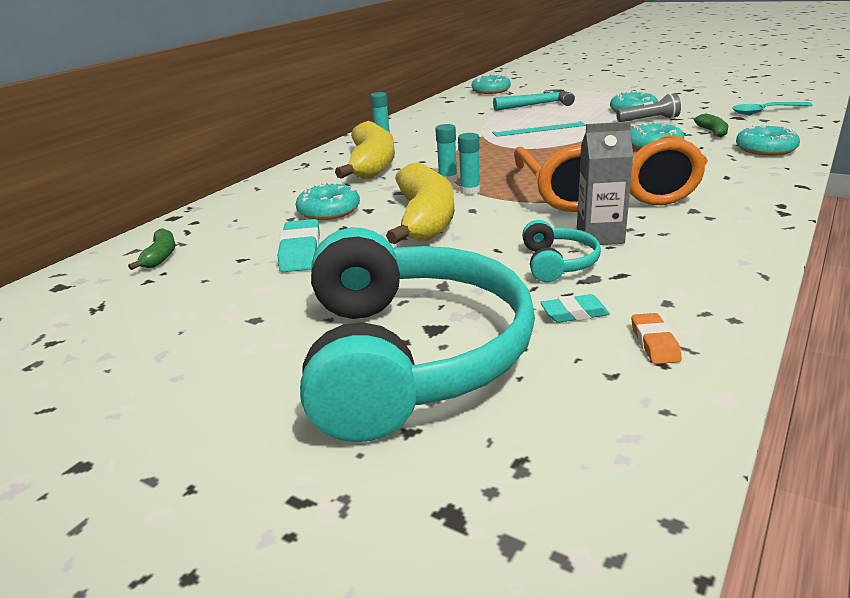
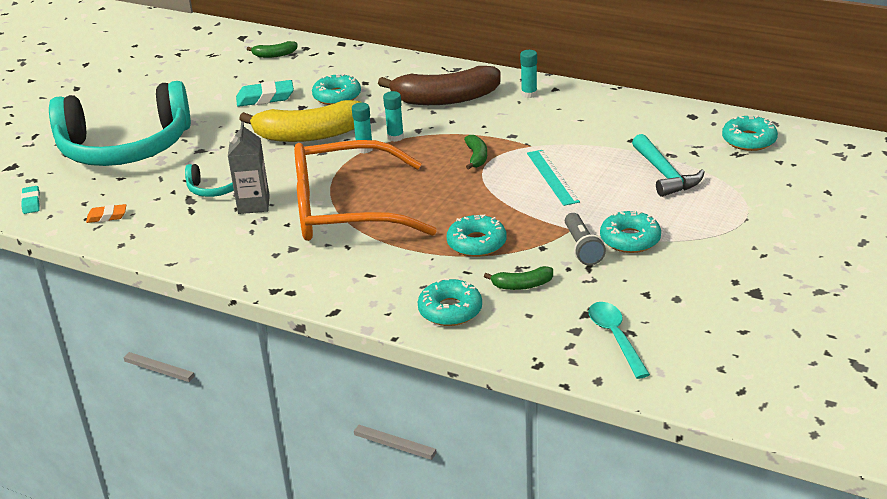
camera: 85 degrees right, 5 degrees up
(372, 164) = (445, 99): yellow banana -> brown banana
(499, 150) = (476, 157): none -> green banana
(574, 313) = (148, 193): turquoise eraser -> turquoise eraser (31, 202)

